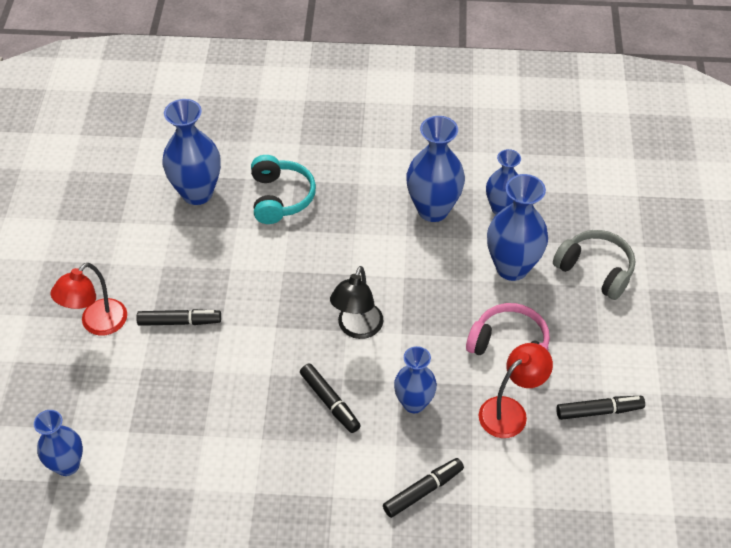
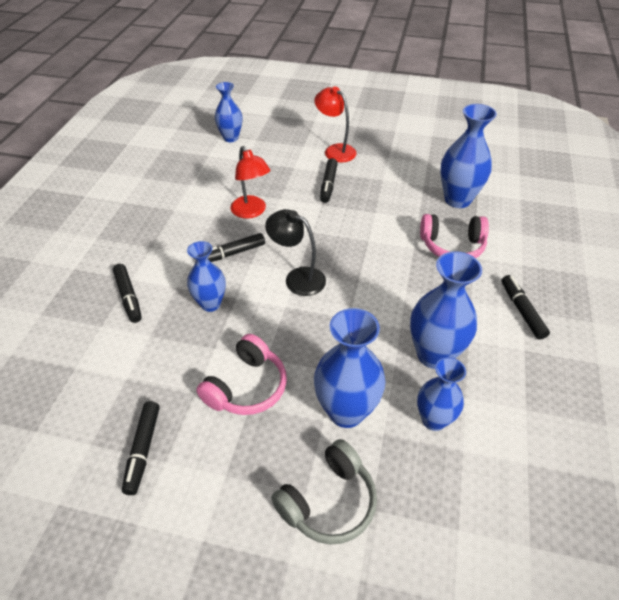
camera: 100 degrees right, 5 degrees down
(280, 197) = (452, 246): turquoise headphones -> pink headphones
(363, 147) = (522, 311): none -> black marker
(510, 411) = (175, 371): red lamp -> red lamp (251, 212)

